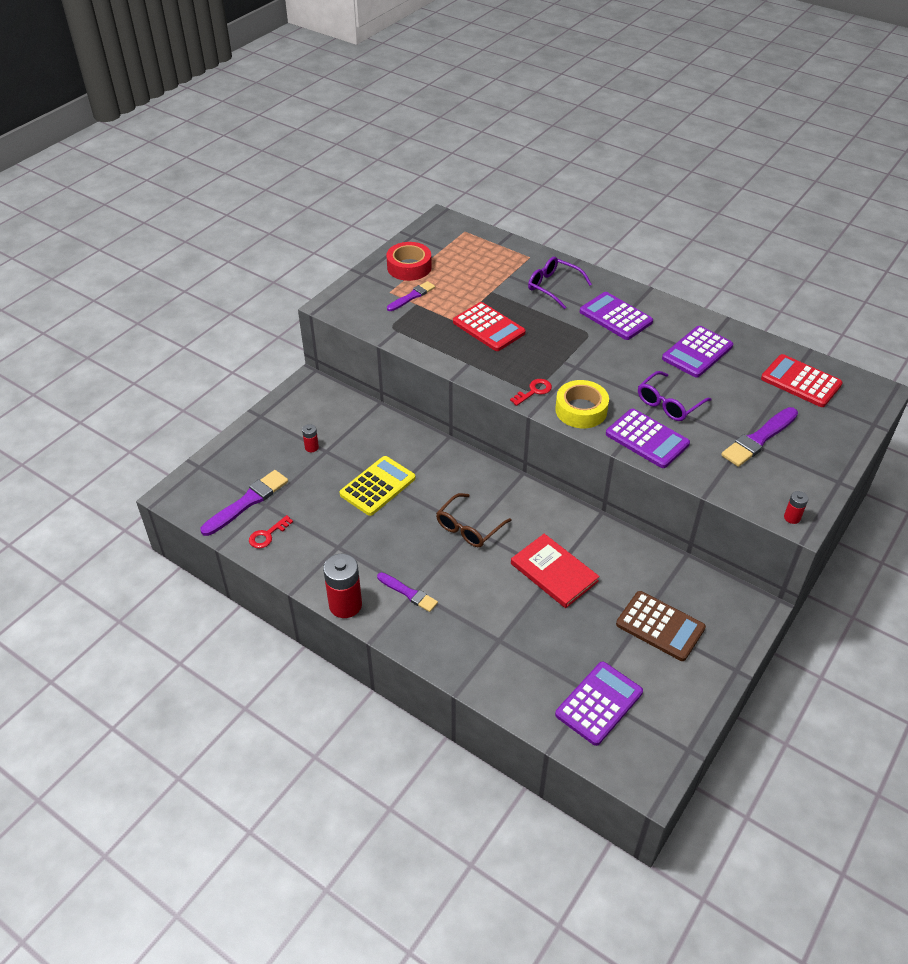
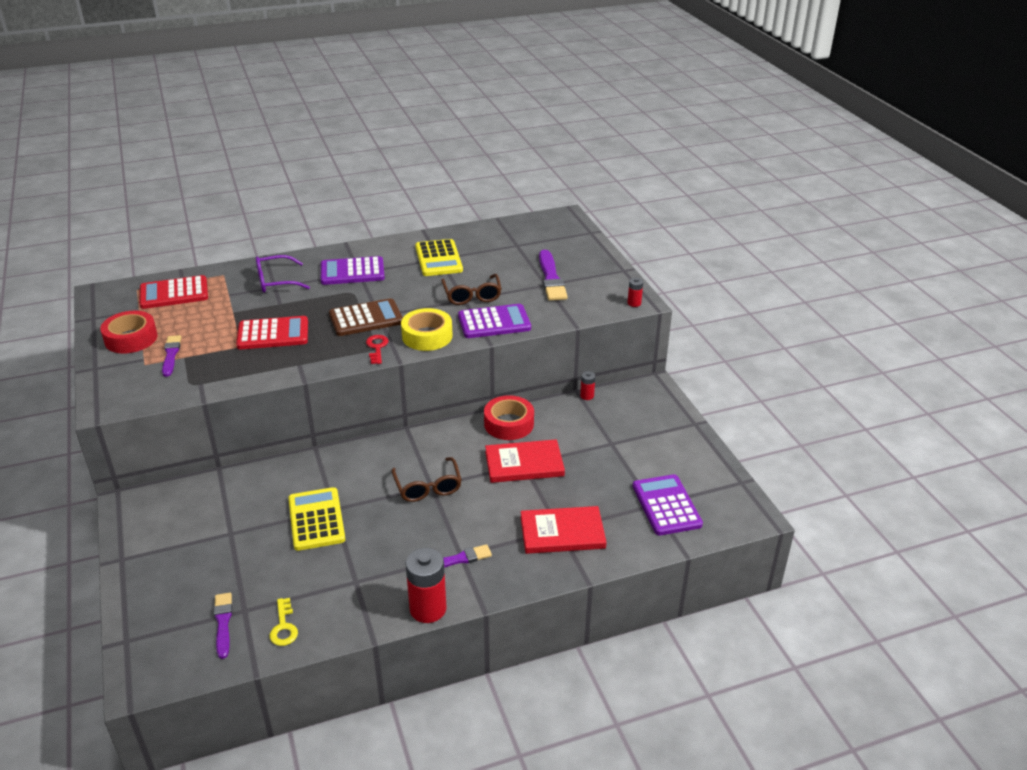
camera: 55 degrees left, 10 degrees down
(247, 502) = (223, 623): purple brush -> purple brush, size x0.63
(267, 535) = (284, 627): red key -> yellow key
(311, 447) = (213, 541): red battery -> red battery (587, 396)
(496, 644) = (562, 533): none -> red book
(593, 534) = (509, 424): none -> red tape
(660, 626) = (626, 438): brown calculator -> brown calculator (366, 318)
(669, 403) = (472, 295): purple glasses -> brown glasses
(697, 352) = (438, 259): purple calculator -> yellow calculator
(801, 381) = (520, 236): red calculator -> red calculator (174, 293)

